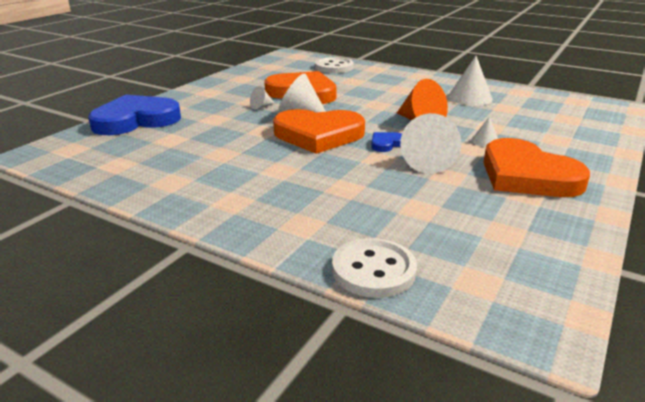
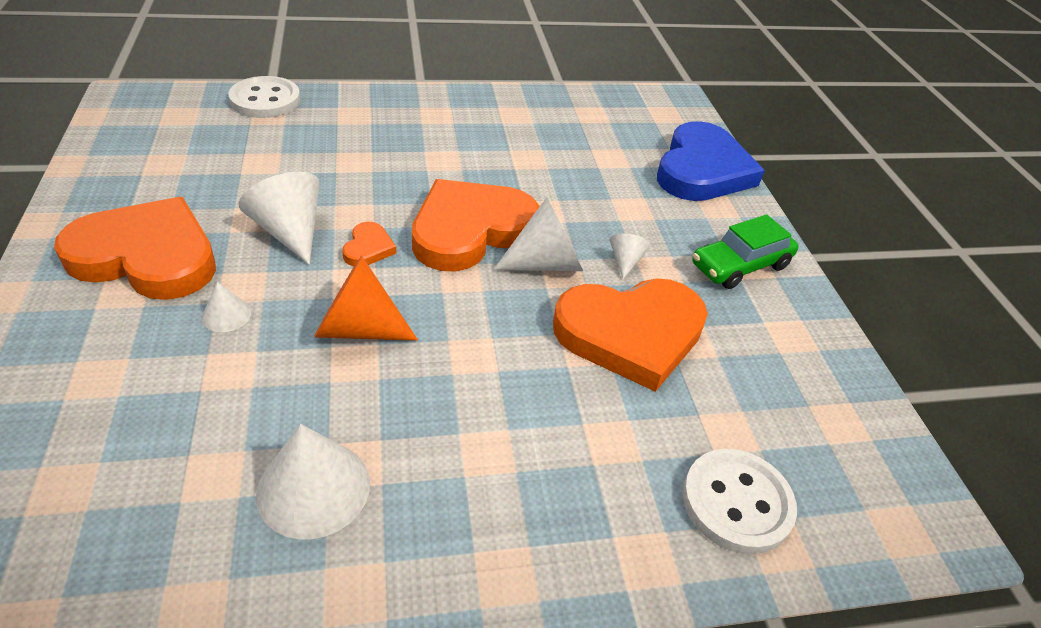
camera: 135 degrees right, 15 degrees up
(214, 93) = (740, 265): none -> green car
(386, 144) = (368, 248): blue heart -> orange heart

